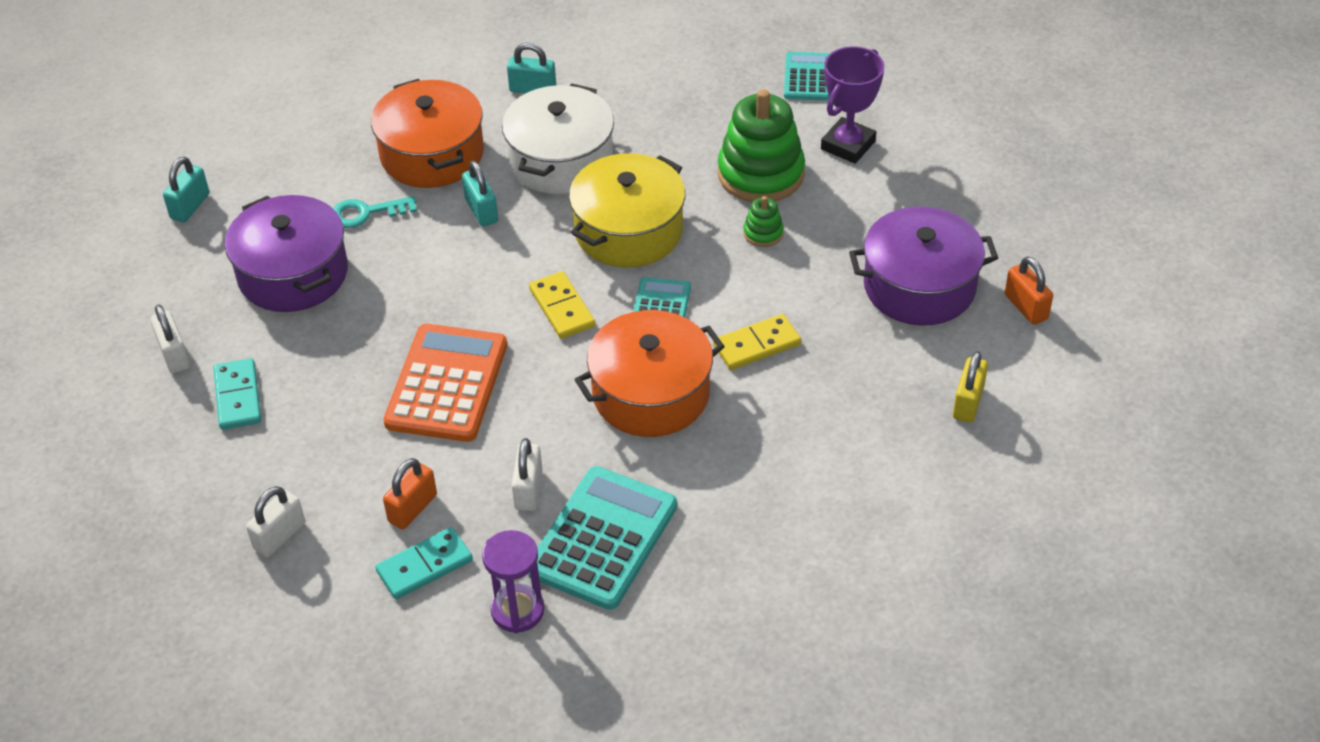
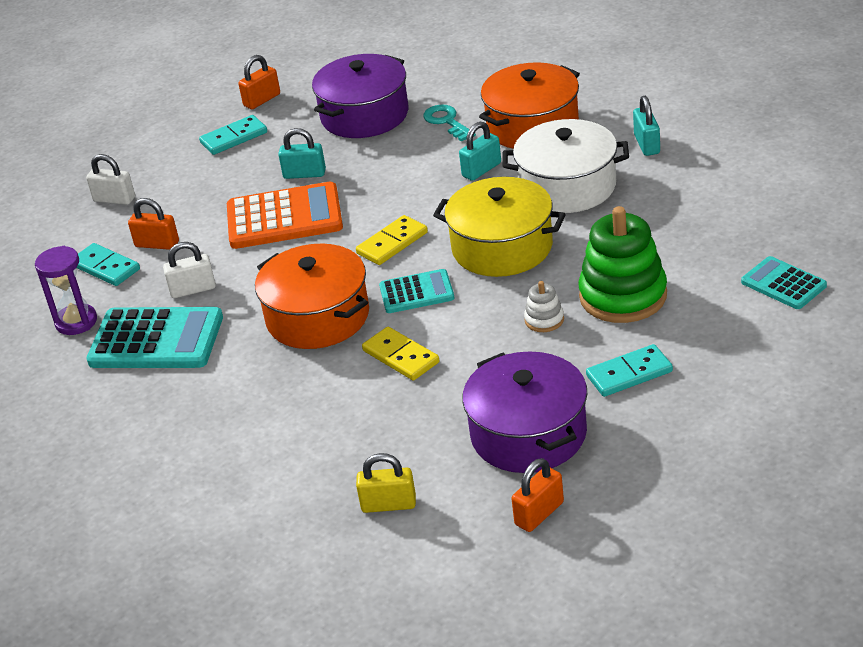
camera: 75 degrees right, 10 degrees down
(174, 355) = (262, 100): white padlock -> orange padlock
(190, 206) = (409, 51): turquoise padlock -> turquoise padlock (304, 174)
(763, 233) = (544, 320): green stacking toy -> white stacking toy
(807, 77) = (783, 284): turquoise calculator -> turquoise calculator turned 120 degrees counterclockwise
(848, 145) = (701, 336): purple trophy -> none
(873, 202) = (629, 373): none -> turquoise domino

